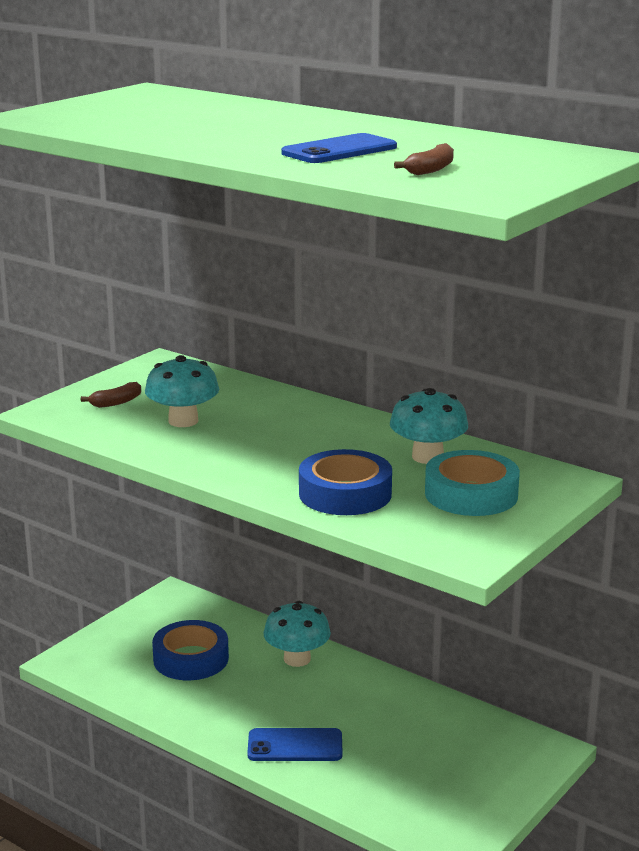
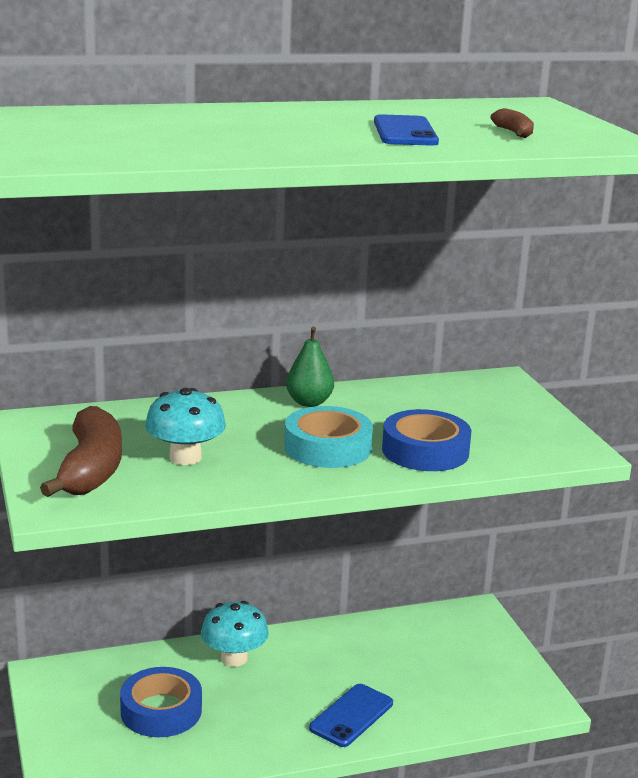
camera: 55 degrees left, 0 degrees up
(116, 402) = (91, 469): brown banana -> brown banana, size x2.26
(359, 426) = (309, 402): none -> green pear
(427, 457) = (401, 403): turquoise mushroom -> none
(471, 494) = (484, 414): turquoise tape -> turquoise tape (327, 447)

